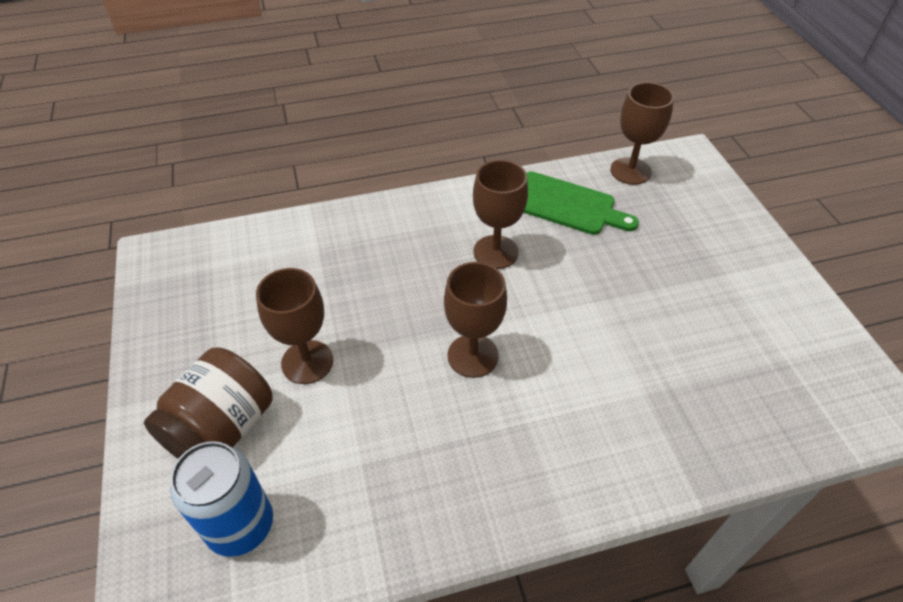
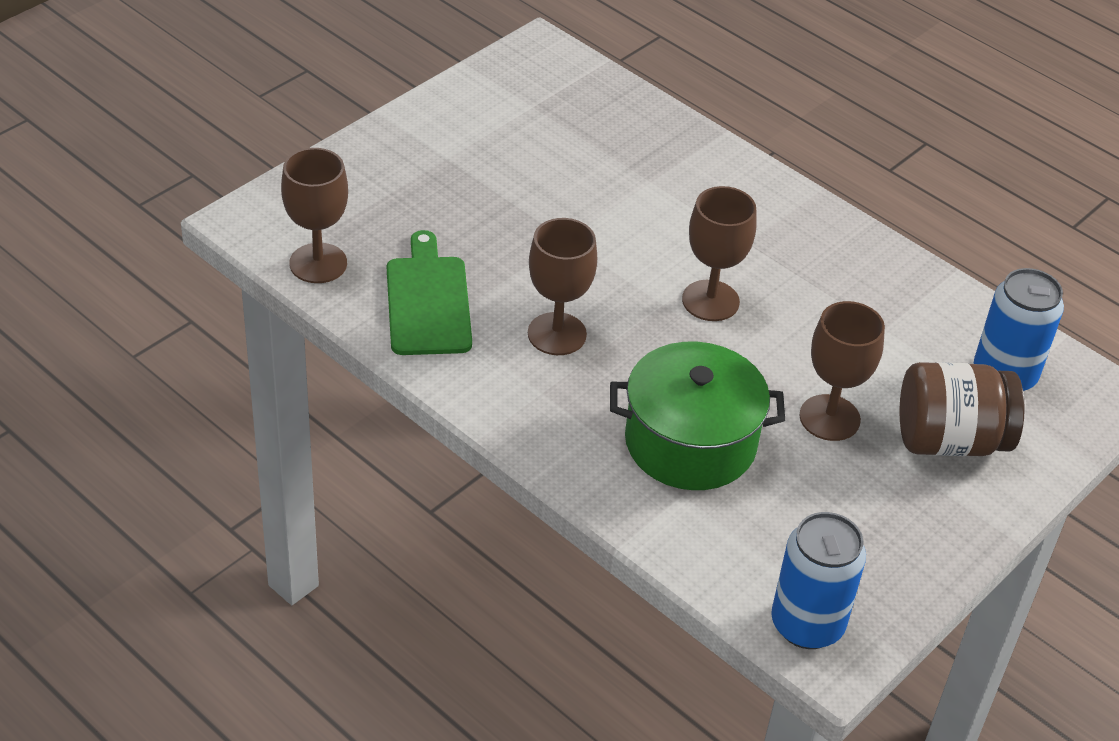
camera: 125 degrees left, 5 degrees down
(181, 255) = (807, 625): none -> blue can
(352, 272) = (690, 442): none -> green pot

